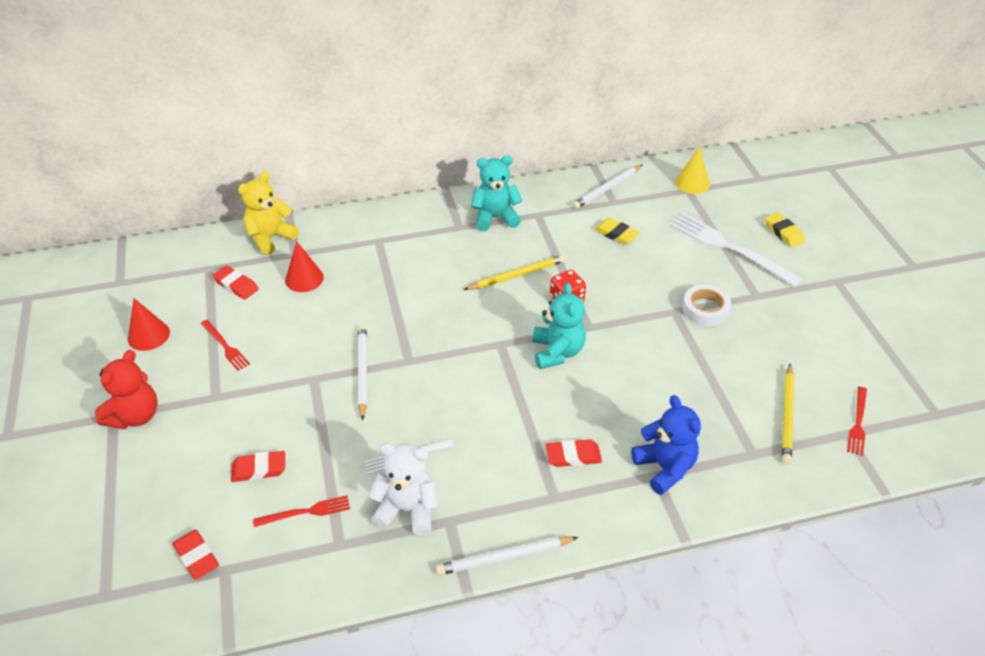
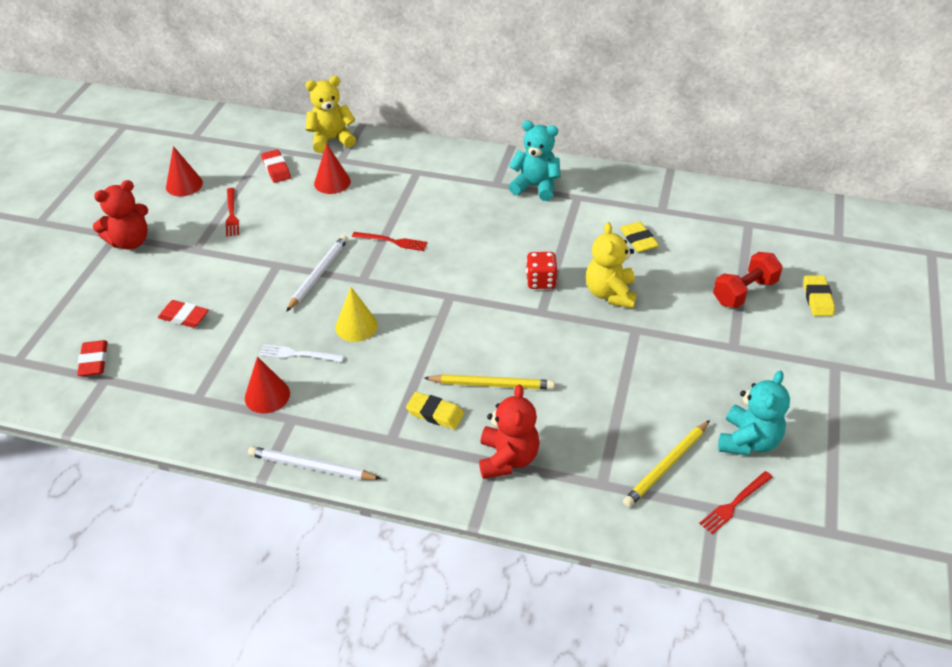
camera: 30 degrees right, 0 degrees up
(306, 512) = (192, 363): red fork -> red fork (392, 241)
(407, 509) = (267, 395): white teddy bear -> red cone
(516, 275) = (513, 243): yellow pencil -> yellow pencil (491, 384)
(557, 352) = (494, 322): turquoise teddy bear -> turquoise teddy bear (748, 441)
(573, 456) = (435, 413): red eraser -> yellow eraser
(607, 188) = (665, 195): white pencil -> none
(631, 289) = (610, 293): none -> yellow teddy bear
(664, 467) = (507, 458): blue teddy bear -> red teddy bear
(692, 183) = (759, 219): yellow cone -> yellow cone (356, 326)
(705, 309) = (668, 339): white tape -> none
(729, 247) = (744, 292): white fork -> red dumbbell

